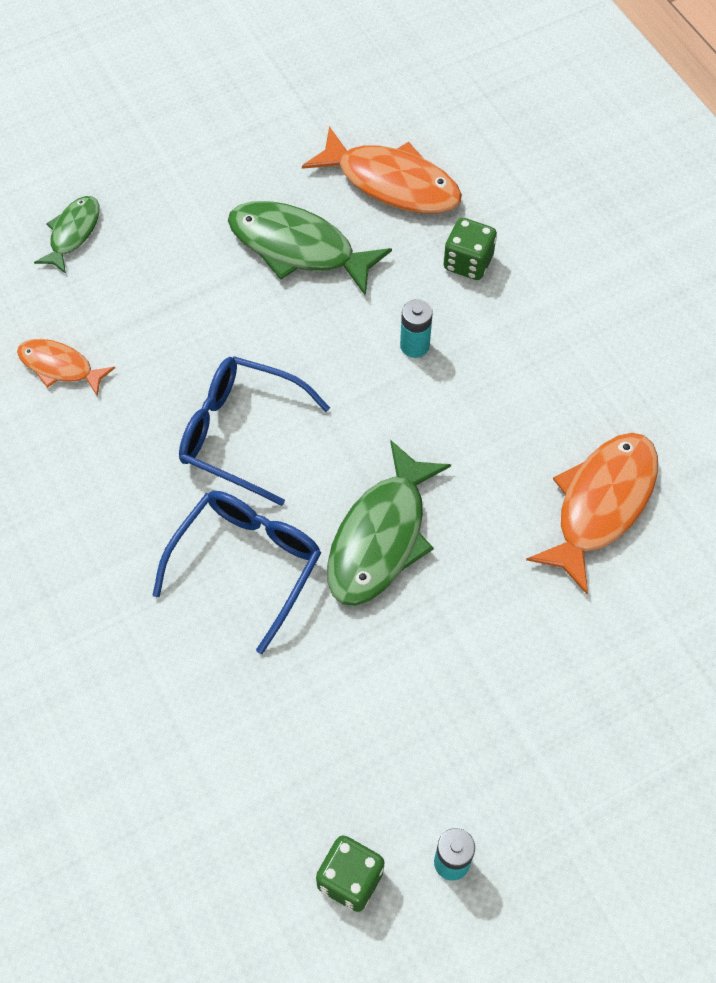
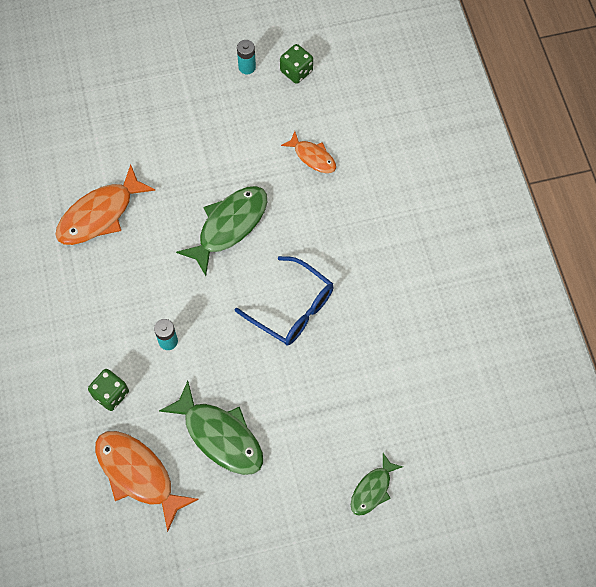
camera: 165 degrees left, 5 degrees up
(60, 367) = (396, 383): orange fish -> orange fish (312, 157)
(247, 564) = (308, 229): blue glasses -> none

